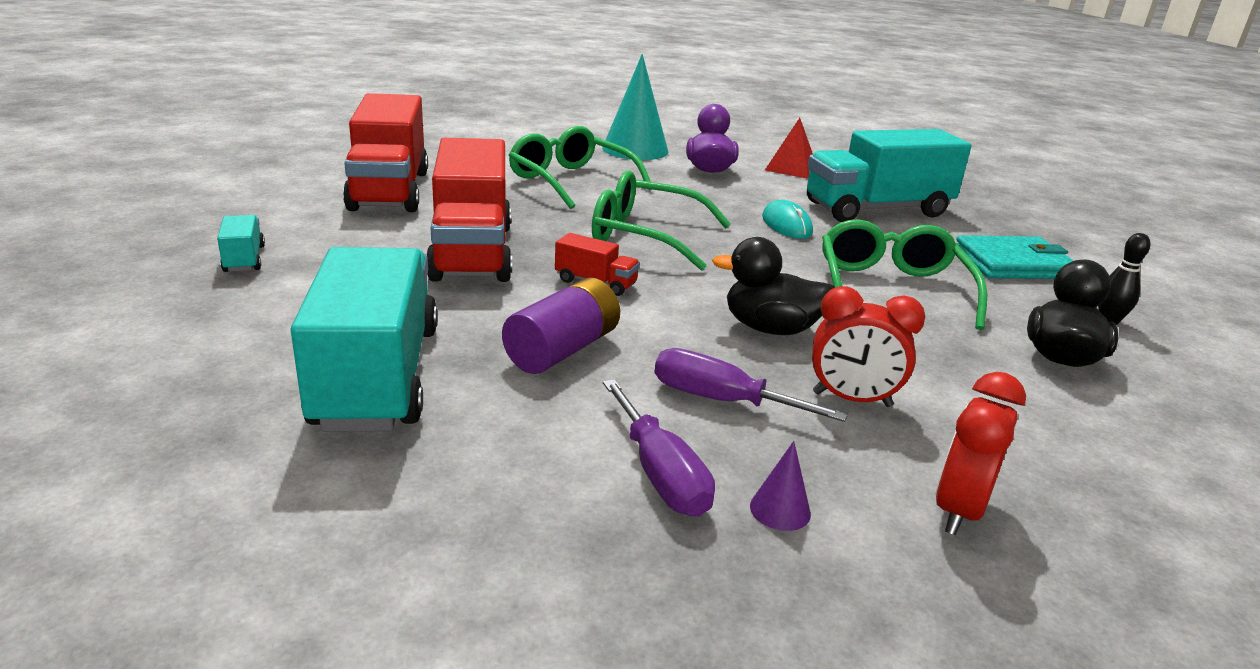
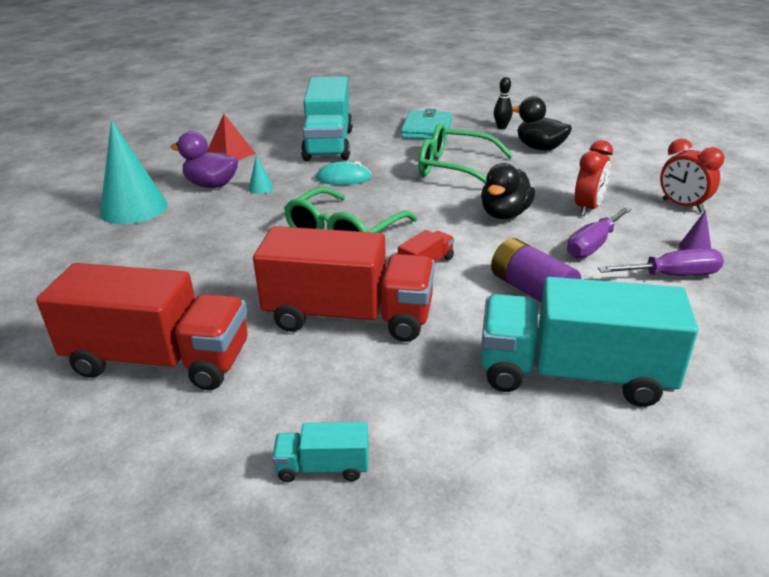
camera: 70 degrees left, 5 degrees up
(571, 181) = (199, 250): green glasses -> none
(721, 189) = (261, 188): none -> turquoise cone

